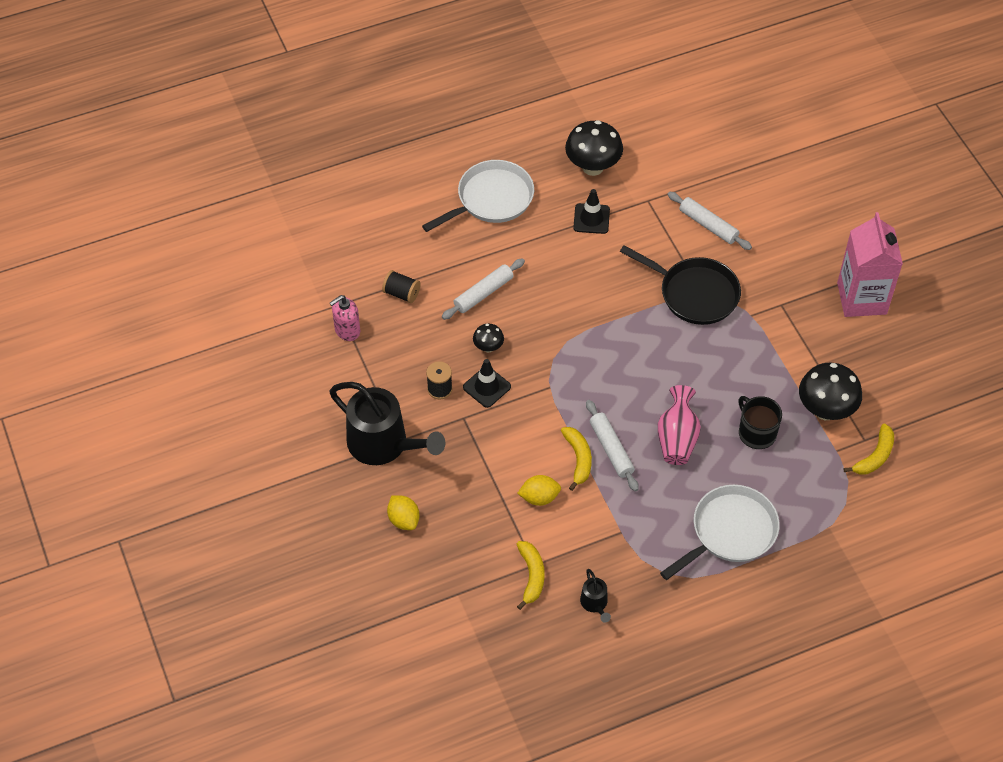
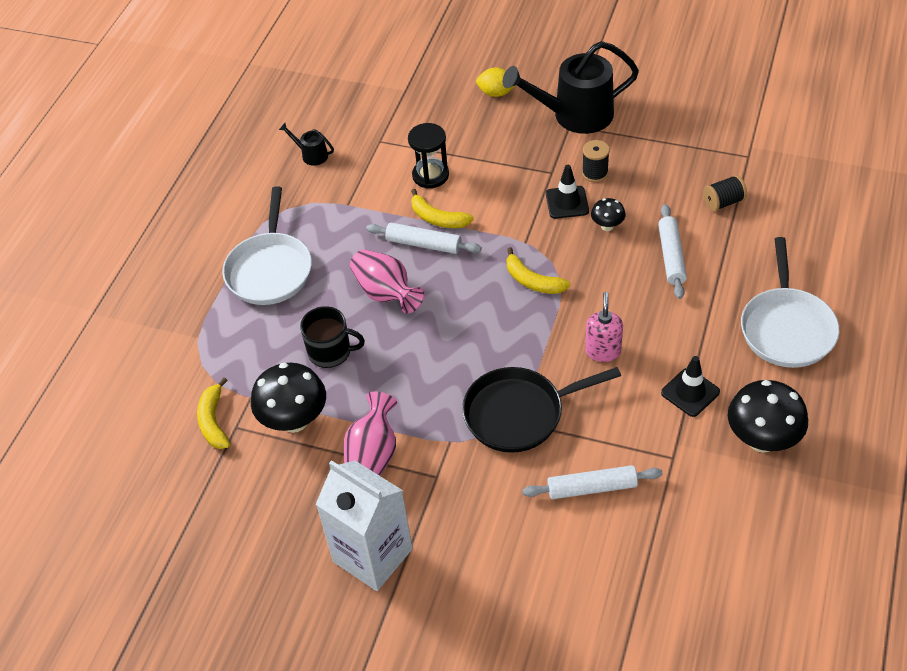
camera: 135 degrees right, 5 degrees down
(347, 330) = (713, 148): pink soap dispenser -> pink soap dispenser (603, 351)
(531, 576) = (373, 134): yellow banana -> yellow banana (533, 281)
(539, 497) = (430, 175): yellow lemon -> black hourglass
(803, 347) = (372, 456): none -> pink vase
(861, 298) = (372, 555): pink carton -> white carton

